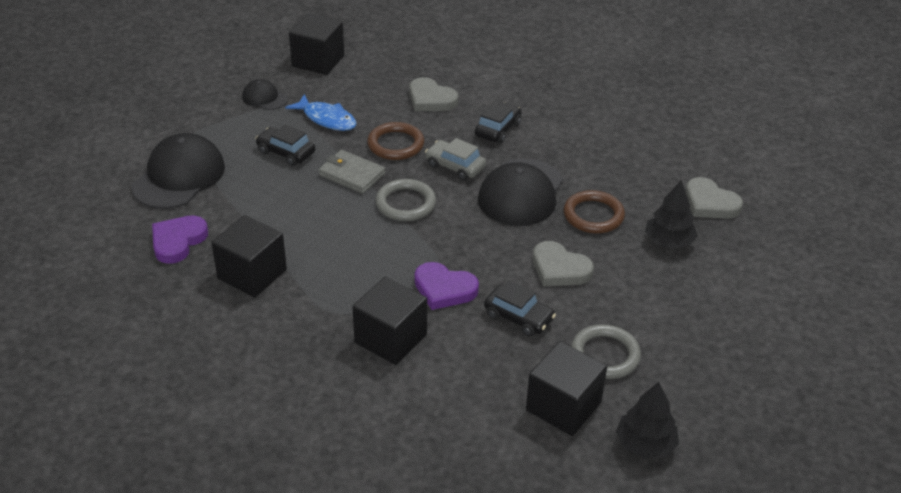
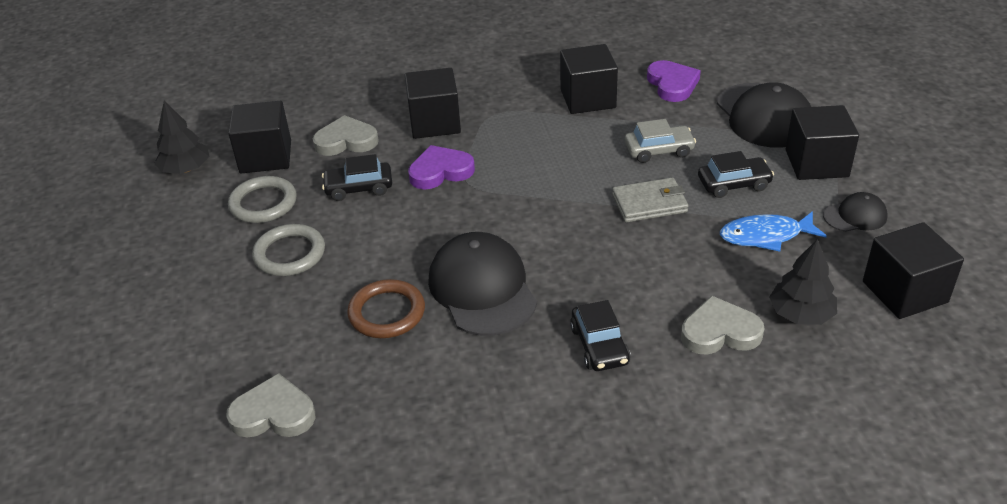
camera: 140 degrees right, 0 degrees up
(220, 132) = (816, 163): none -> black cube
(395, 144) = (664, 256): brown ring -> none
(405, 203) = (566, 210): grey ring -> grey ring (289, 254)
(455, 166) = (578, 272): grey car -> grey car (659, 150)
(559, 269) = (366, 242): grey heart -> grey heart (346, 141)
(668, 241) = (286, 334): black tree -> black tree (801, 314)

